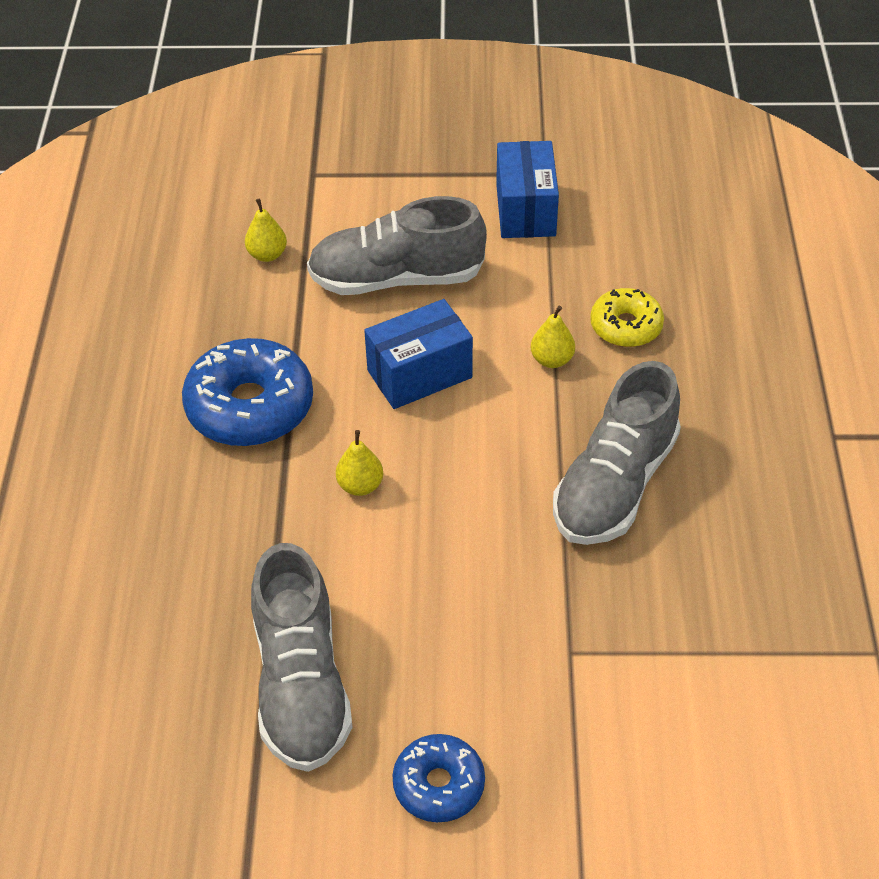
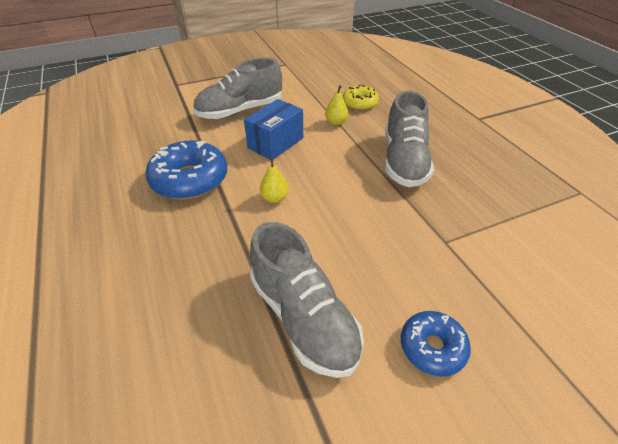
camera: 25 degrees left, 5 degrees down
(267, 254) = (167, 116): yellow pear -> none
(526, 210) = (285, 76): blue box -> none

